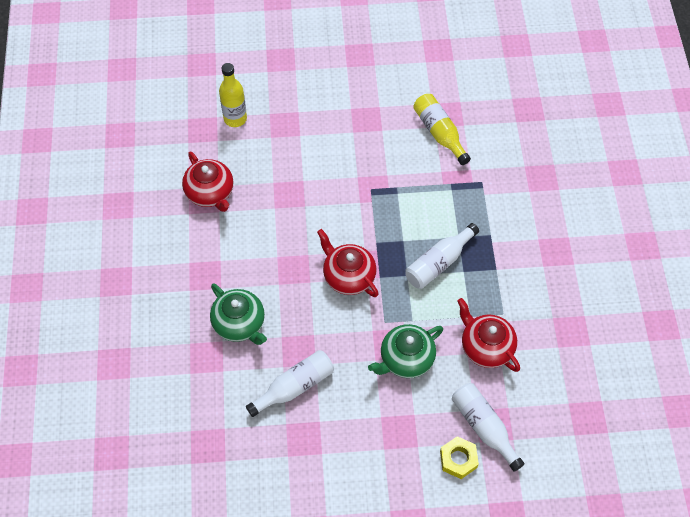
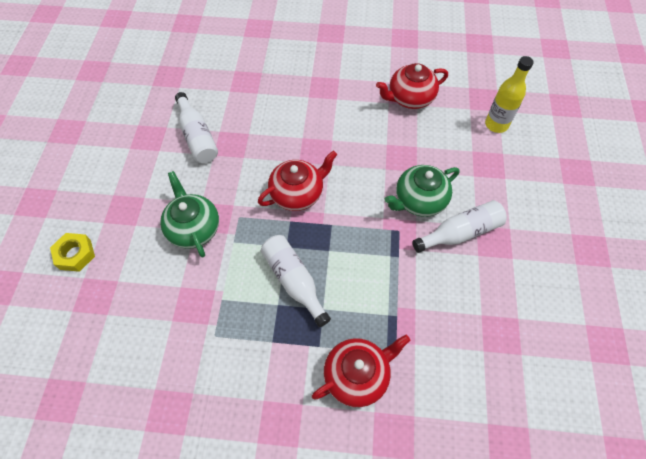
camera: 100 degrees right, 0 degrees up
(239, 324) = (270, 106): green teapot -> green teapot (419, 200)
(439, 133) = (471, 318): yellow bottle -> none
(484, 427) = (96, 285): white bottle -> white bottle (460, 233)
(486, 347) = (181, 308): red teapot -> red teapot (357, 375)

